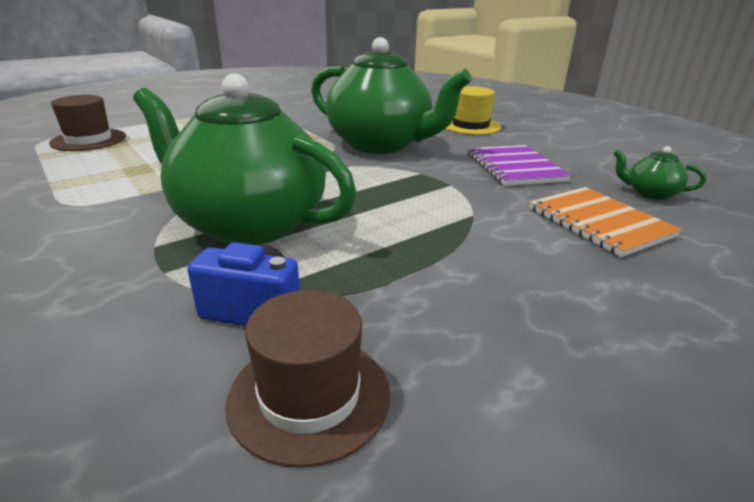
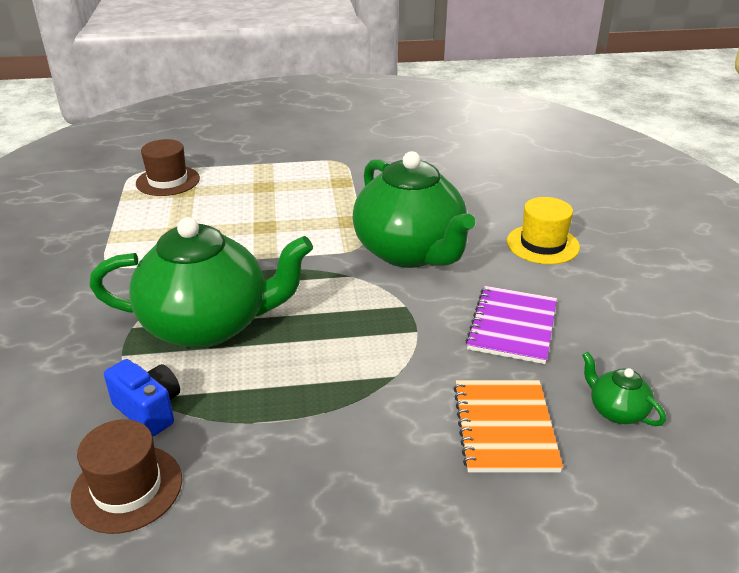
camera: 30 degrees right, 5 degrees up
(248, 224) = (209, 325): green teapot -> green teapot turned 120 degrees clockwise

